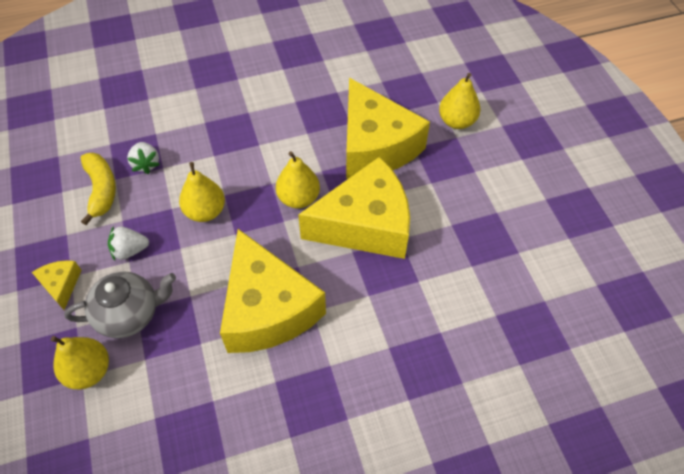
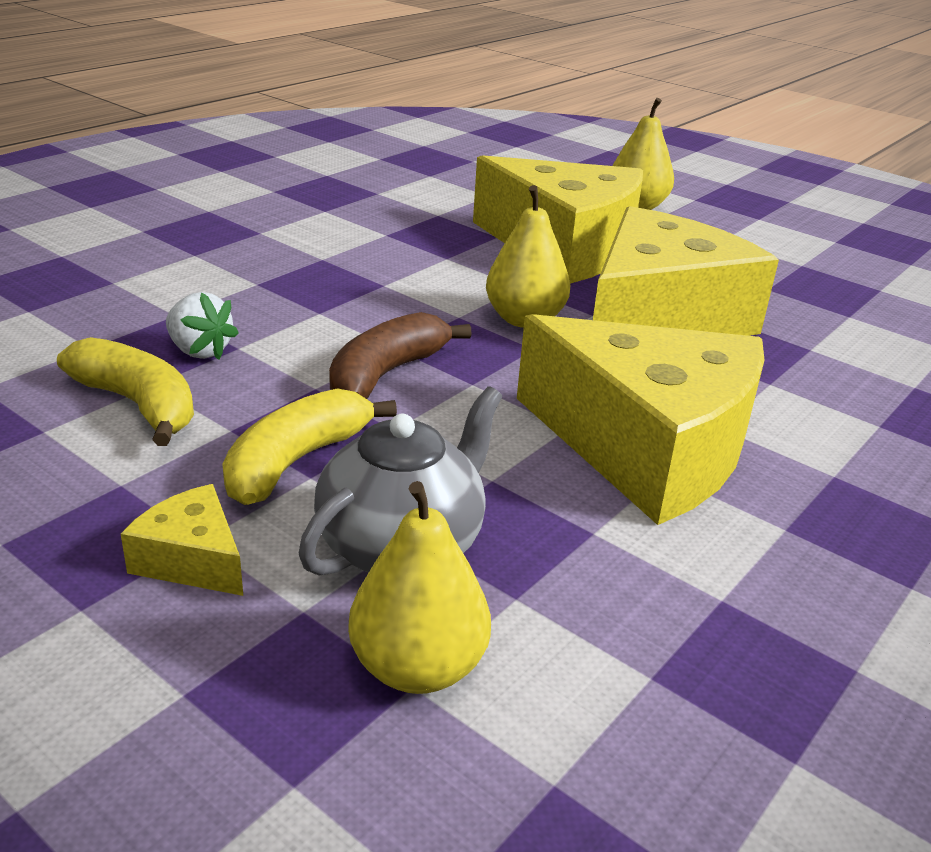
camera: 35 degrees left, 25 degrees down
(130, 250) = (296, 461): white strawberry -> yellow banana
(205, 211) = (386, 374): yellow pear -> brown banana

